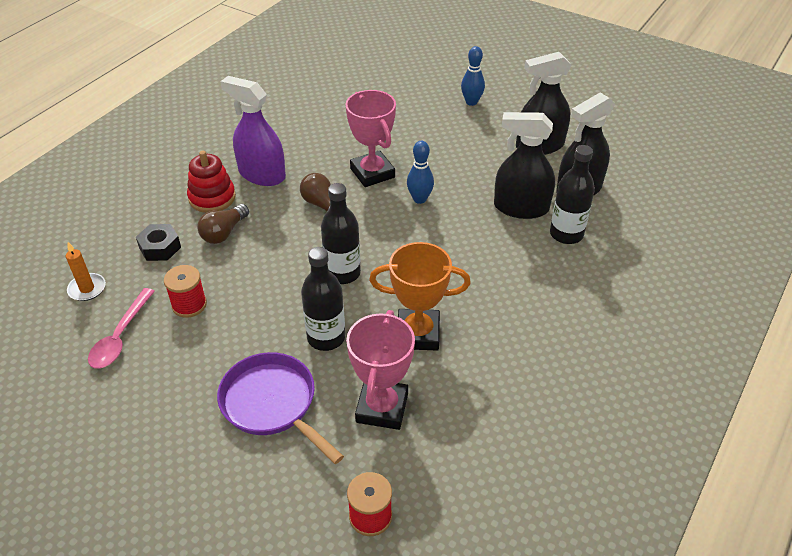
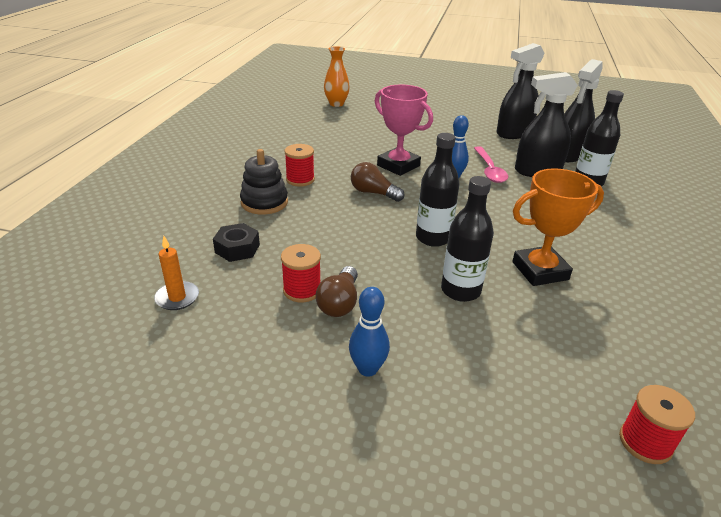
camera: 20 degrees left, 10 degrees down
(120, 336) = (244, 334): pink spoon -> pink spoon (489, 170)
(212, 198) = (264, 202): red stacking toy -> black stacking toy
(224, 233) = (295, 226): brown light bulb -> brown light bulb (339, 303)
(262, 174) = (300, 180): purple spray bottle -> red spool
(272, 404) = (456, 360): purple pan -> none
(365, 68) = (336, 104): none -> orange vase
(382, 408) = (563, 337): pink trophy -> none
(471, 102) = (438, 114): blue bowling pin -> blue bowling pin (368, 369)

